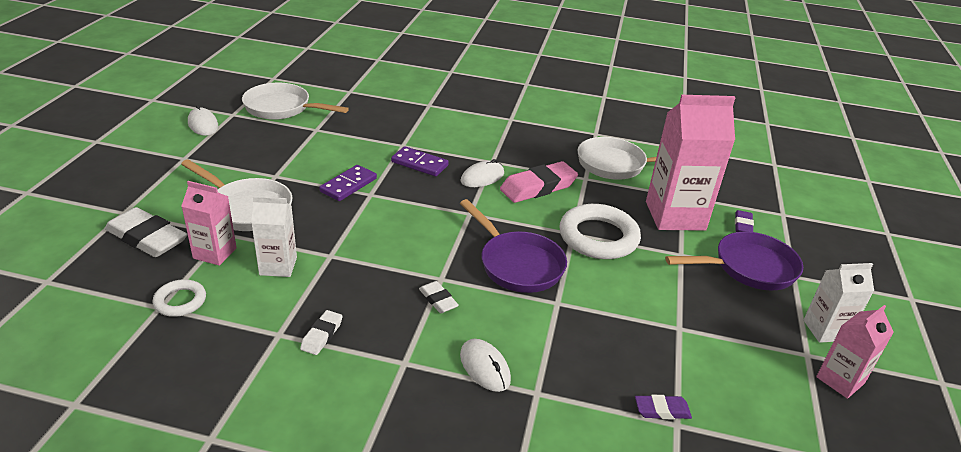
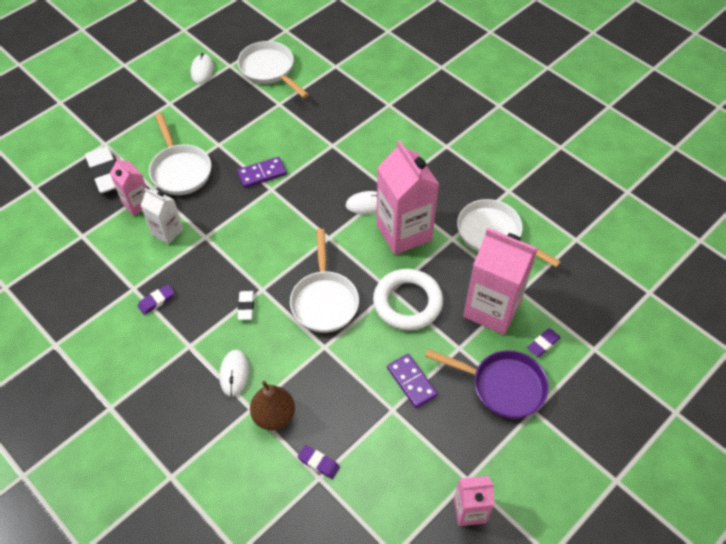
camera: 35 degrees right, 20 degrees up
(180, 301) = (95, 236): white ring -> none
(322, 335) = (156, 301): white eraser -> purple eraser
(419, 164) = (330, 171): purple domino -> purple domino (411, 382)
(517, 264) = (324, 300): purple pan -> white pan
(538, 187) = (404, 232): pink eraser -> pink carton
(569, 388) = (274, 416): none -> brown pear
(825, 330) = (504, 468): white carton -> none

